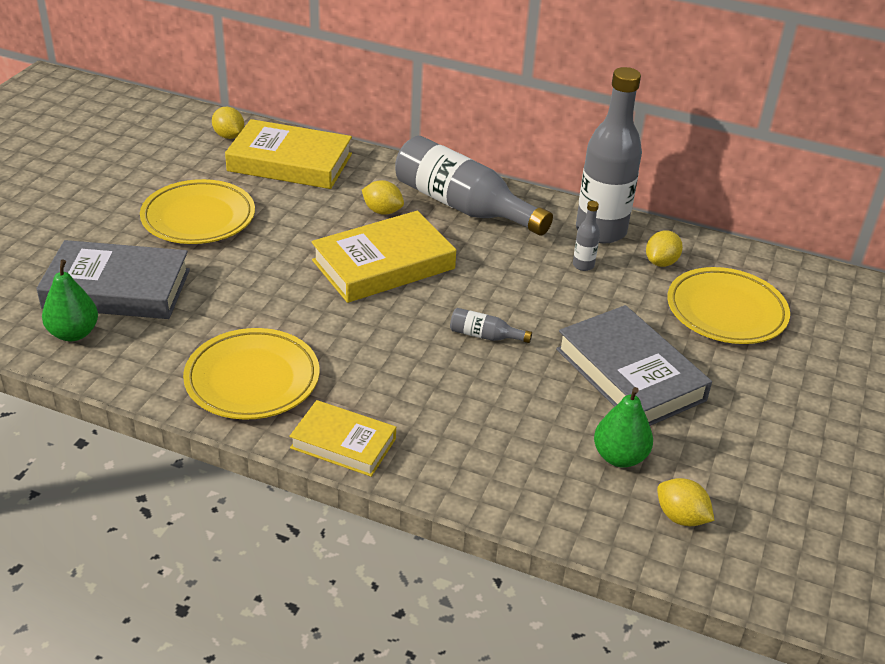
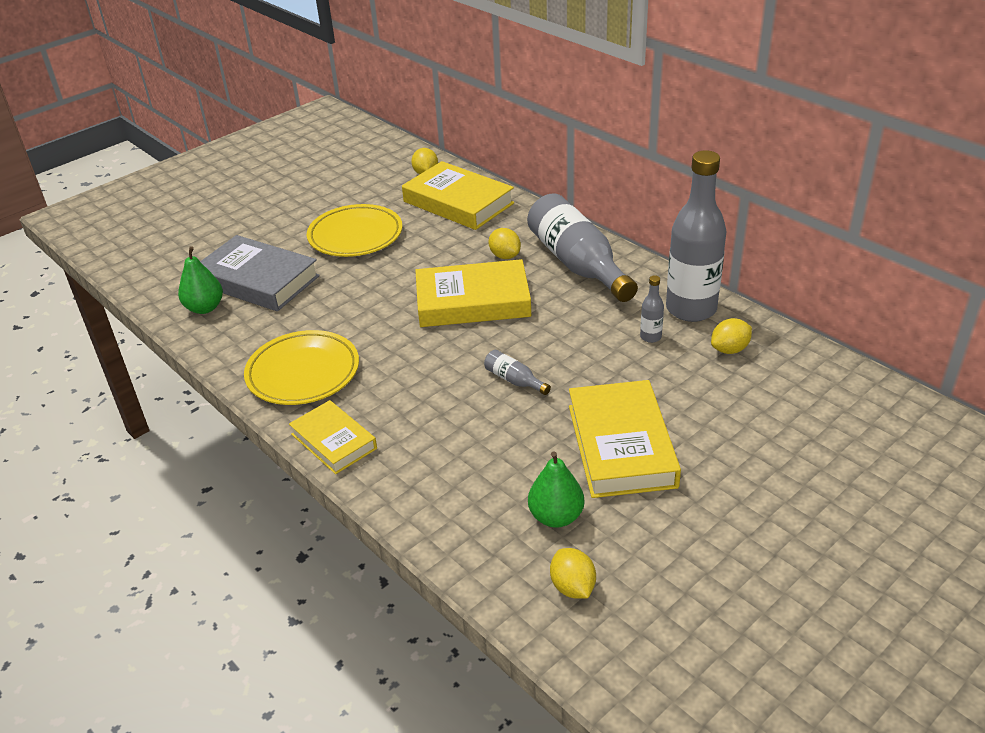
camera: 30 degrees right, 0 degrees up
(629, 374) = (621, 445): grey book -> yellow book
(726, 311) = (762, 409): yellow plate -> none

